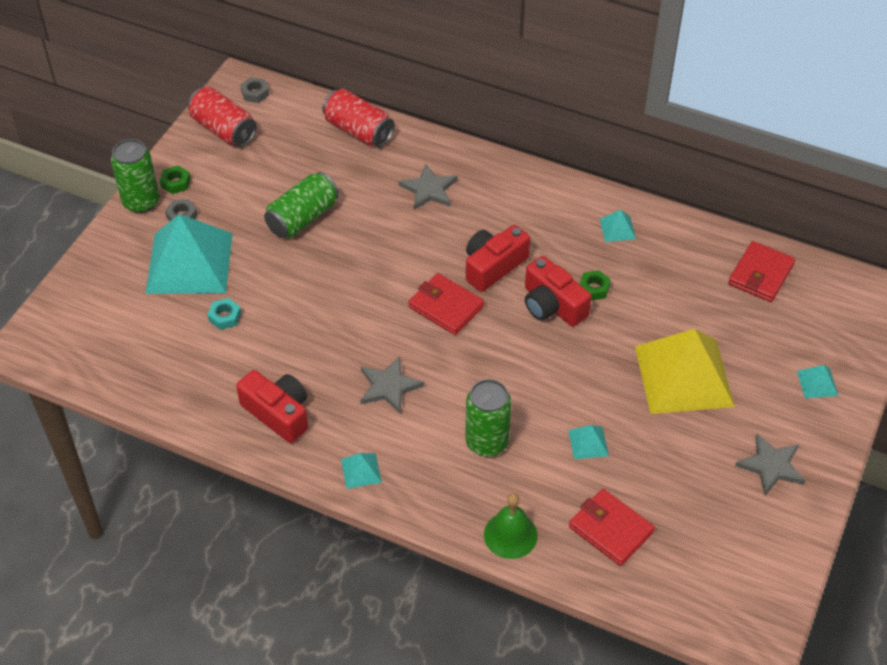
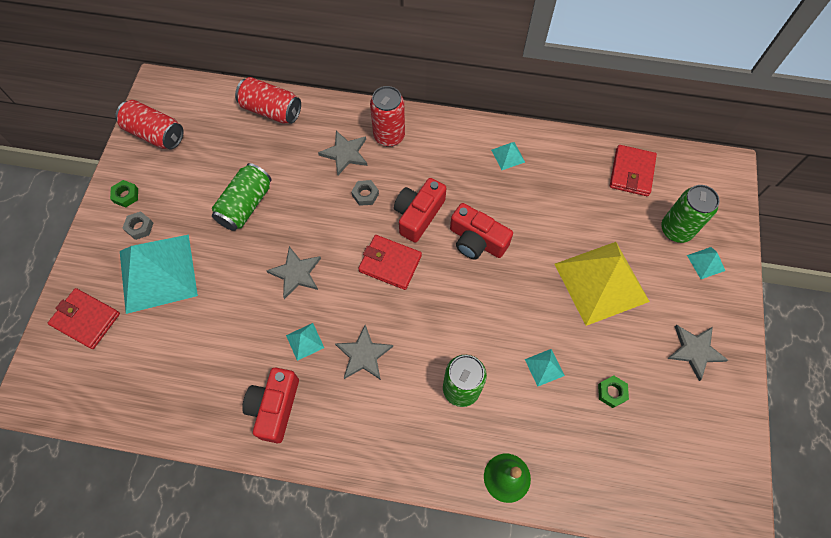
camera: 15 degrees left, 15 degrees up
(141, 202) = (99, 221): green can -> green can (676, 230)
(225, 317) = (203, 320): turquoise nut -> none
(255, 93) = (174, 93): grey nut -> grey nut (365, 195)
(278, 413) = (275, 407): red camera -> red camera turned 105 degrees counterclockwise
(338, 294) = (296, 273): none -> grey star
(361, 470) = (362, 447): turquoise pyramid -> turquoise pyramid (305, 341)
(485, 182) = (389, 136): none -> red can
(594, 288) = (505, 216): green nut -> green nut (611, 392)
(610, 529) = (587, 449): red wallet -> red wallet (86, 319)

